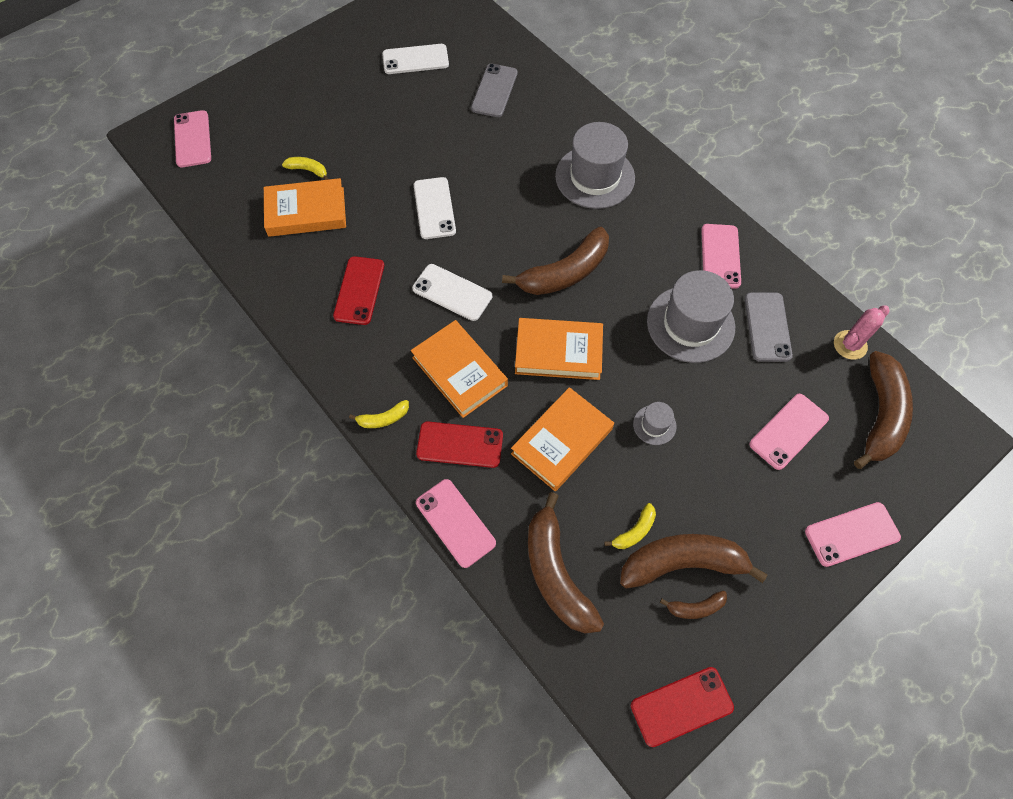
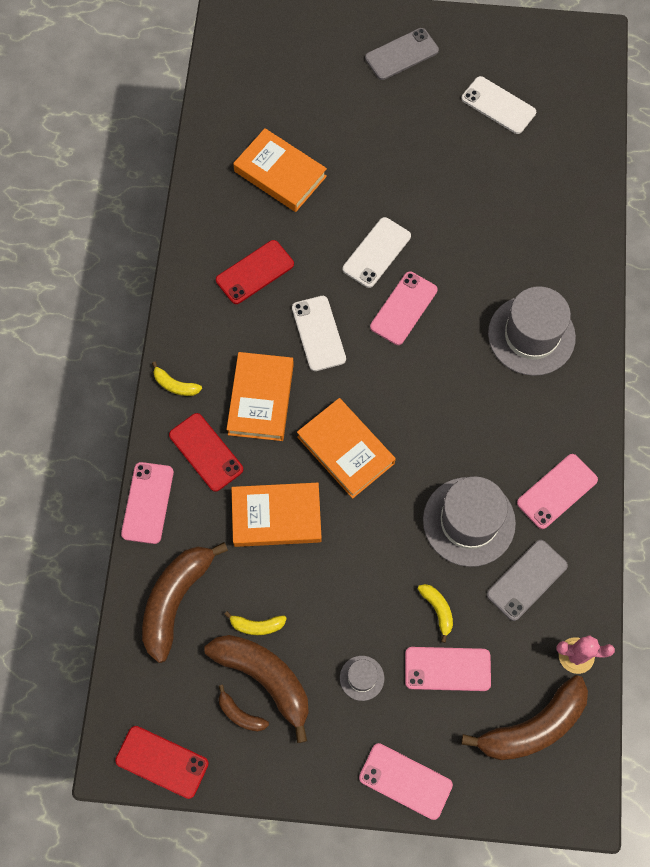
camera: 45 degrees right, 5 degrees up
(192, 139) = (258, 40): pink phone -> pink phone (403, 308)
(308, 170) = (315, 139): yellow banana -> yellow banana (437, 610)
(494, 91) = (533, 188): grey phone -> grey phone (401, 54)
(564, 273) = (418, 393): brown banana -> none
(654, 425) = (354, 568): grey hat -> grey hat (362, 678)

